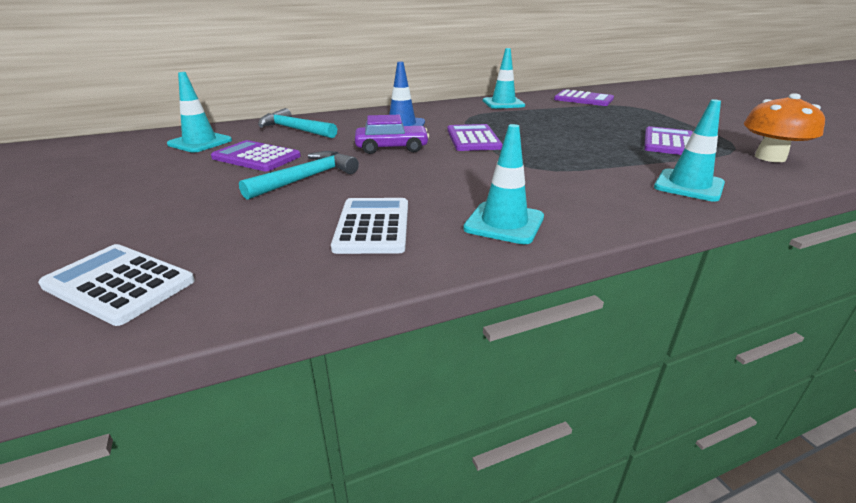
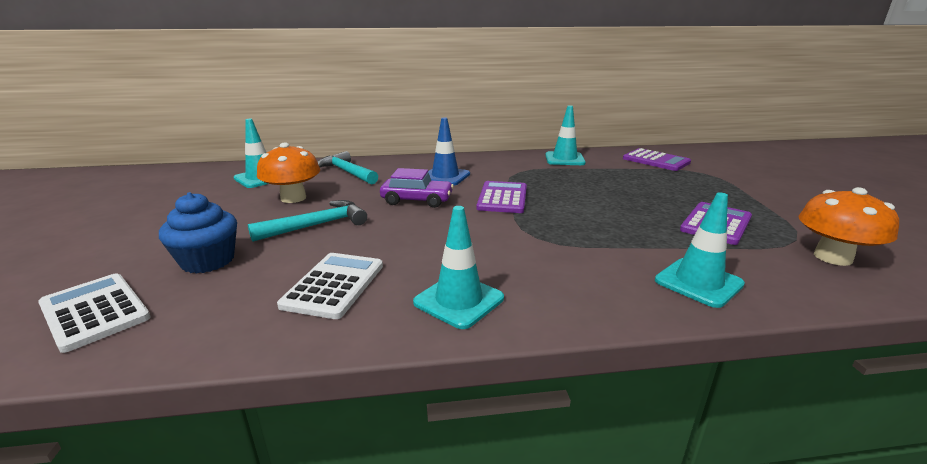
camera: 15 degrees right, 5 degrees down
(212, 222) = (208, 261): none -> blue cupcake
(256, 157) = (293, 198): purple calculator -> orange mushroom

